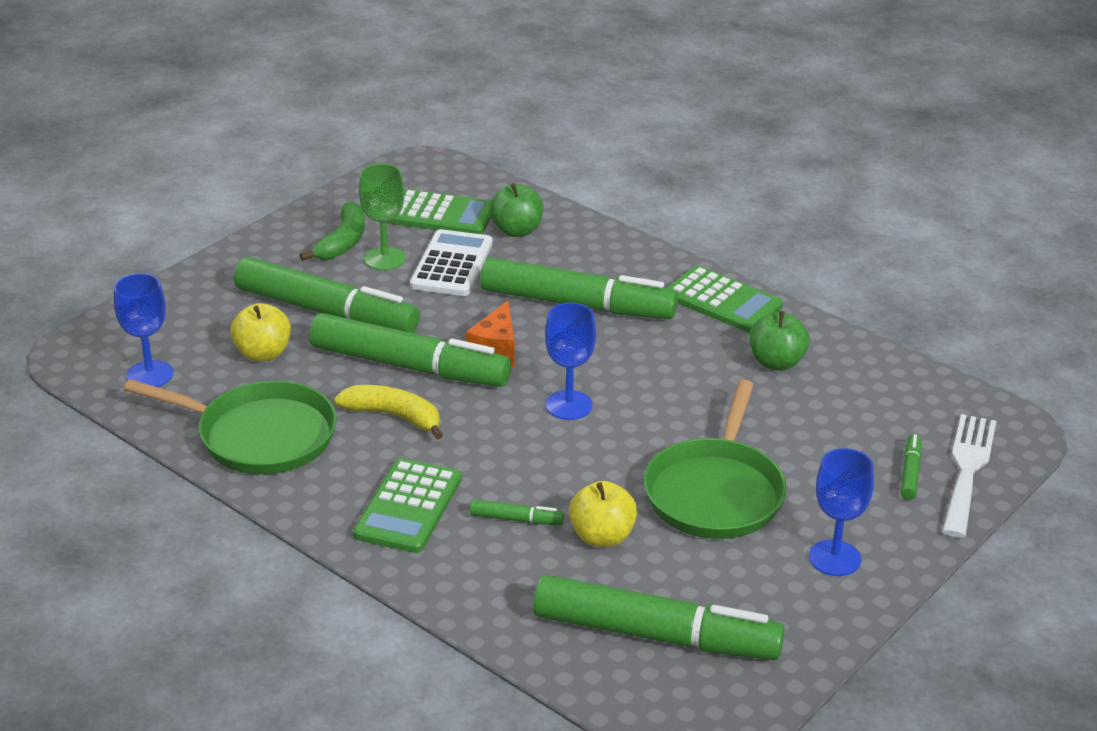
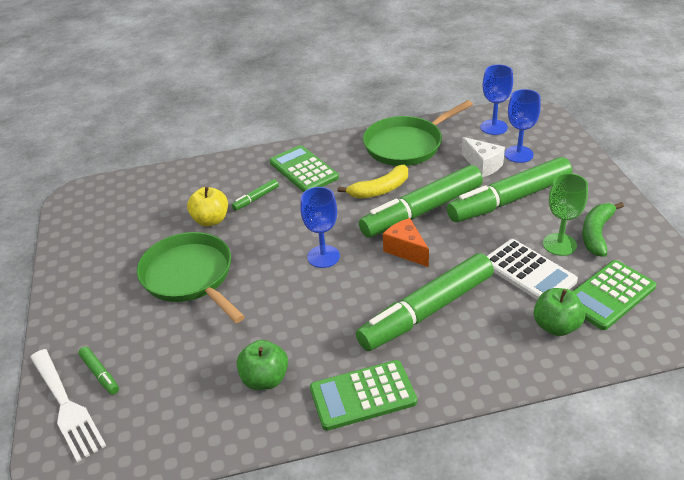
camera: 130 degrees right, 5 degrees up
(263, 353) = (482, 165): yellow apple -> white cheese
(343, 242) = (596, 233): green banana -> green banana turned 60 degrees clockwise
(654, 635) = (135, 207): green marker -> none
(834, 558) = (93, 294): blue goblet -> blue goblet (518, 154)

